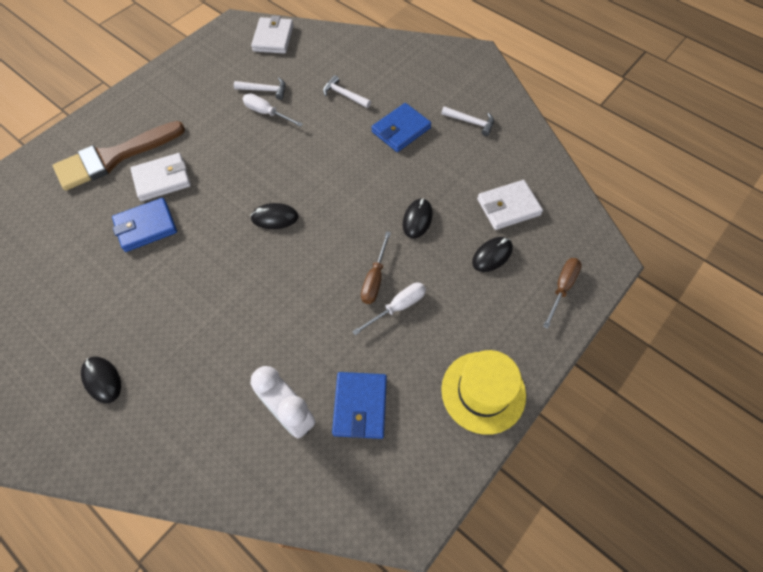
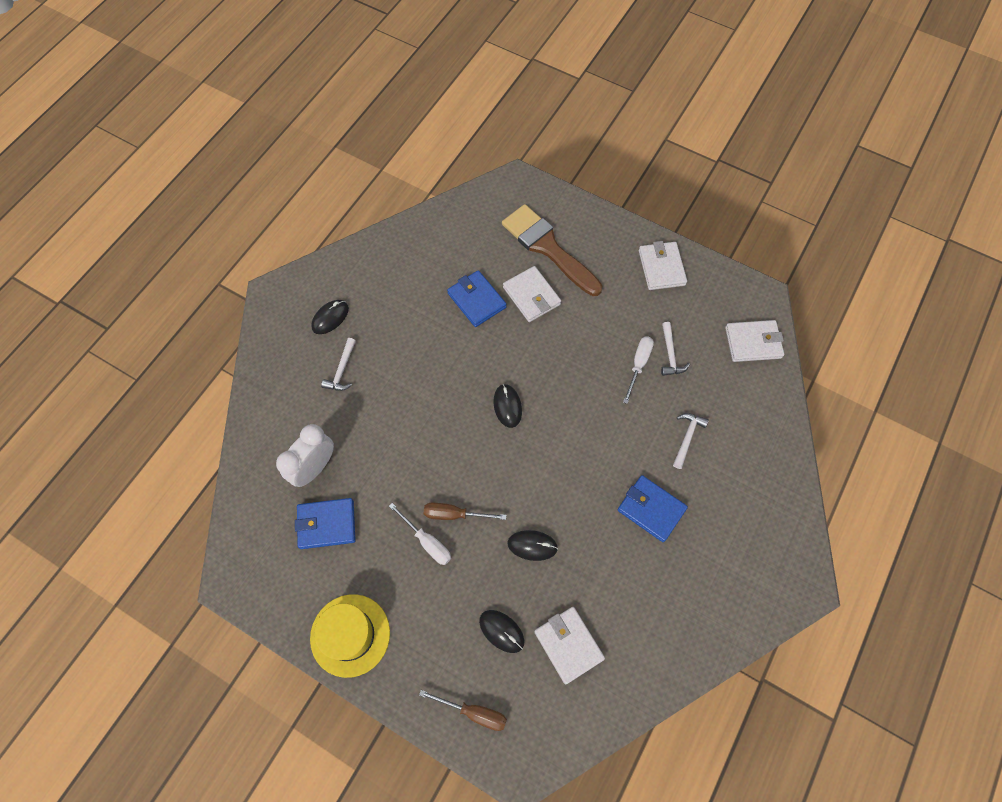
camera: 80 degrees right, 5 degrees up
(177, 79) = (661, 268): none -> white wallet
(470, 122) = (684, 589): white hammer -> white hammer (342, 370)

